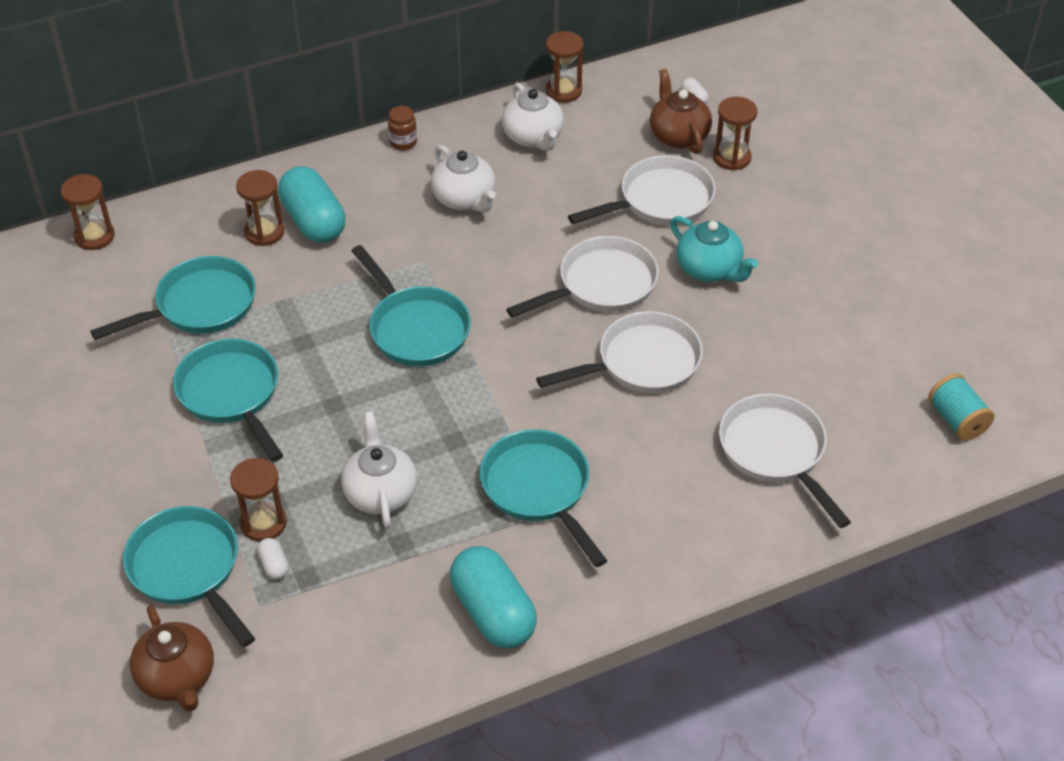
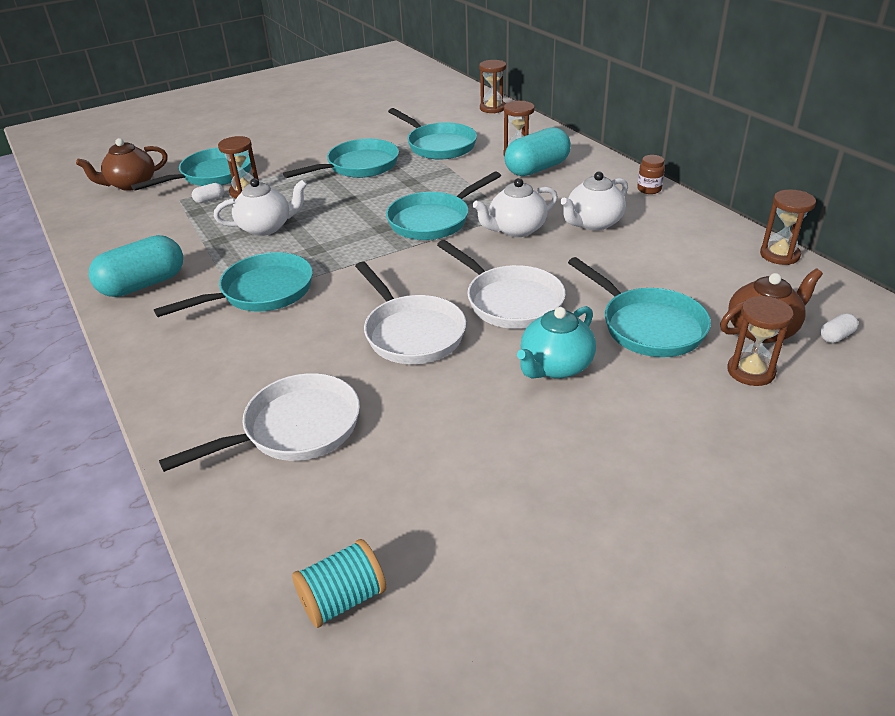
camera: 85 degrees right, 10 degrees down
(533, 137) = (697, 246): white teapot -> white teapot (516, 229)
(660, 200) = (648, 326): white pan -> turquoise pan

